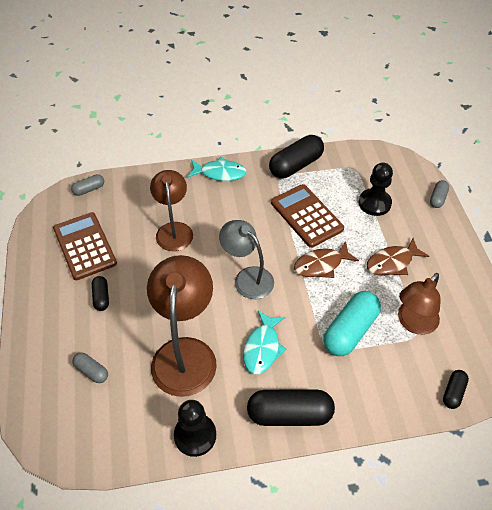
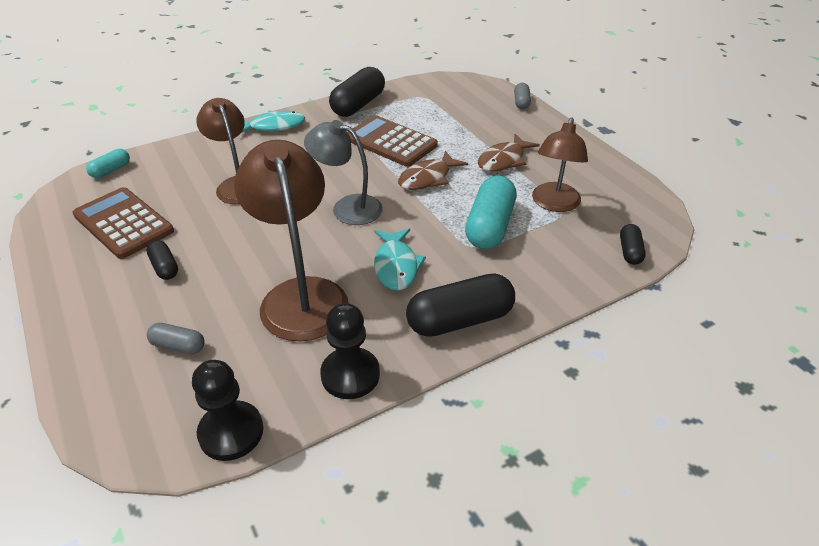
camera: 20 degrees left, 10 degrees down
(89, 189) = (111, 170): grey capsule -> turquoise capsule
(374, 203) = (459, 118): black pawn -> black pawn (231, 432)

